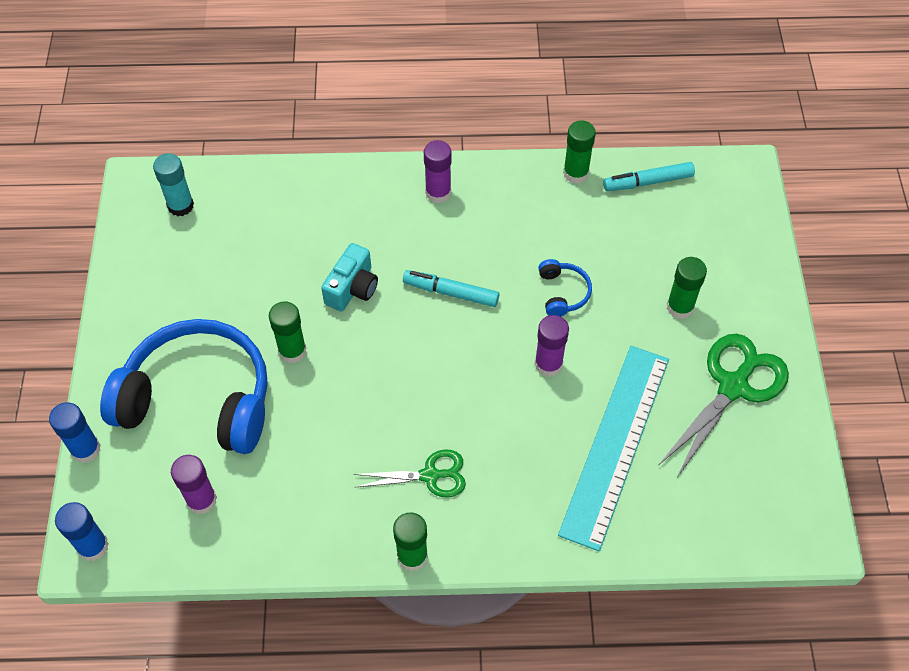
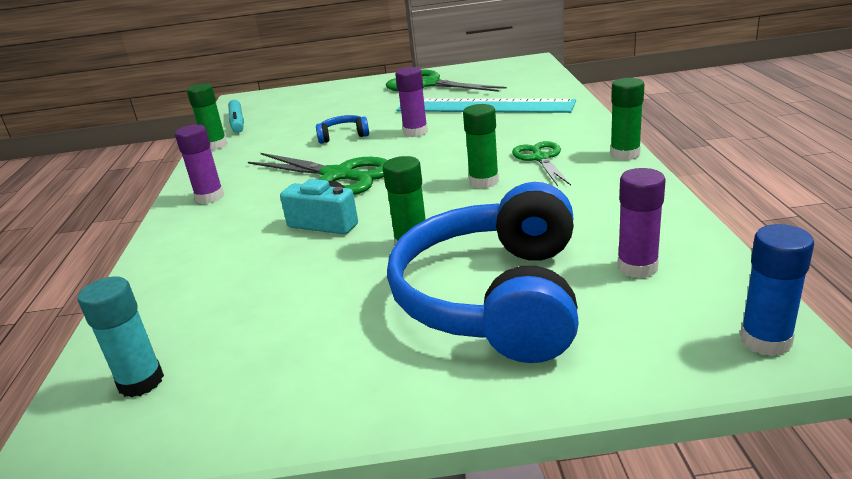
camera: 90 degrees left, 30 degrees down
(86, 449) = (615, 386): blue glue stick -> none
(450, 293) = (338, 176): turquoise marker -> green scissors
(680, 307) = (360, 102): green glue stick -> green glue stick (484, 182)

